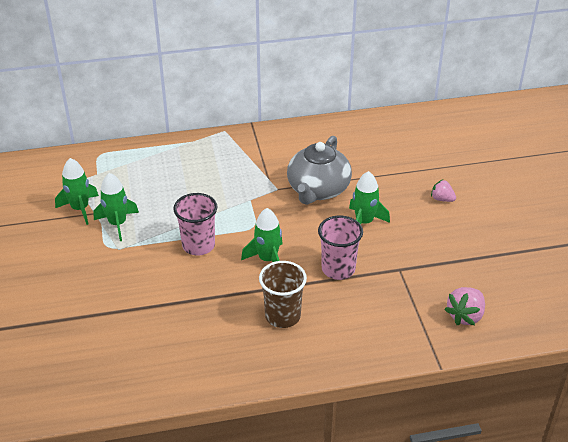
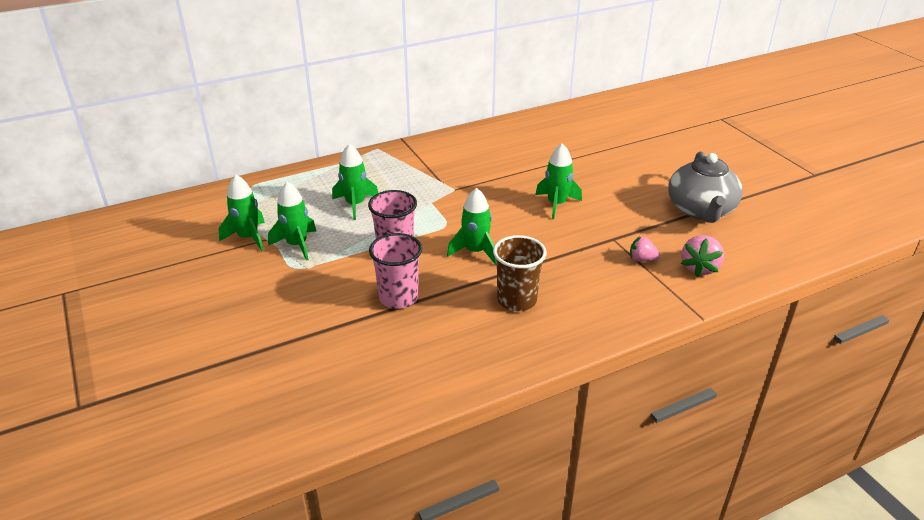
camera: 15 degrees left, 5 degrees down
(182, 190) = (355, 204): none -> green rocket
(318, 190) = (496, 184): grey teapot -> grey teapot (701, 210)
(338, 269) = (552, 248): pink cup -> pink cup (398, 298)
(442, 199) = (620, 174): pink strawberry -> pink strawberry (642, 259)

